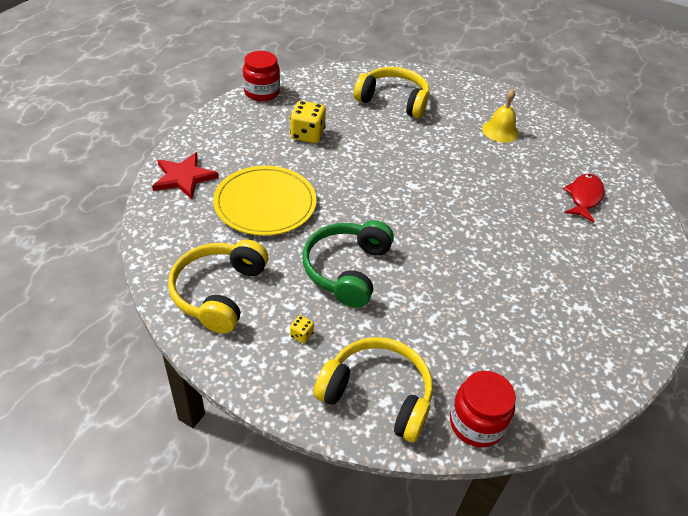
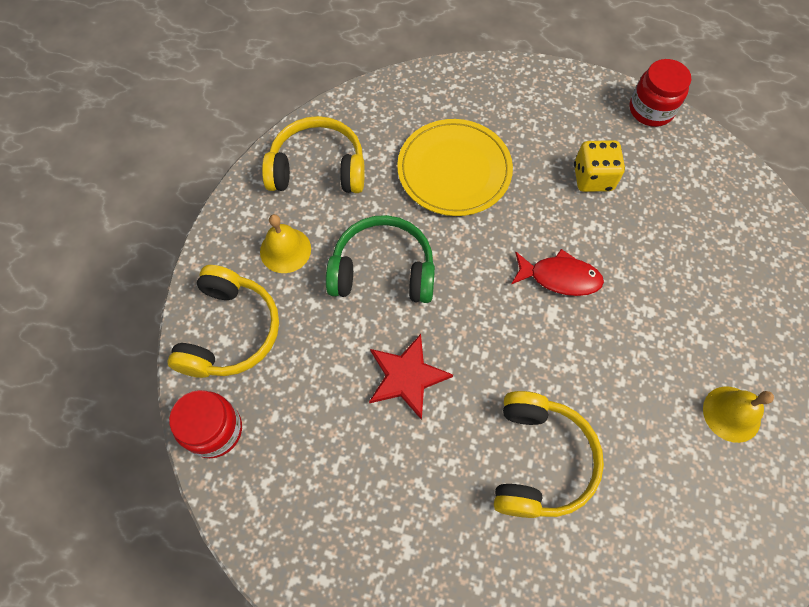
camera: 80 degrees right, 20 degrees up
(184, 177) = (464, 89): red star -> red star (407, 377)
(301, 335) = (285, 250): yellow dice -> yellow bell
(393, 100) = (723, 258): yellow headphones -> yellow headphones (539, 460)
(584, 197) = (629, 550): red fish -> red fish (560, 277)

